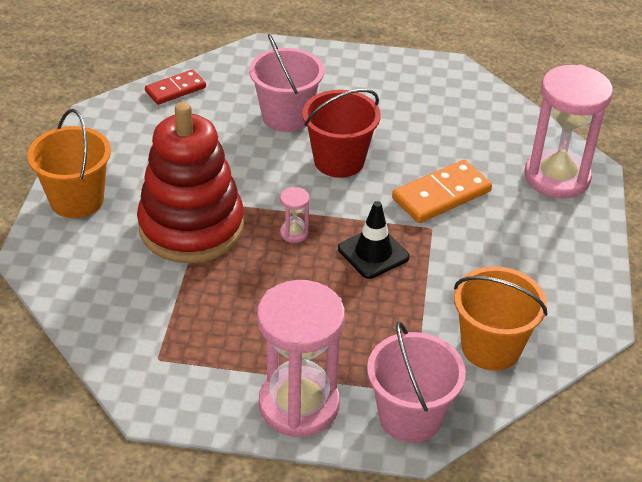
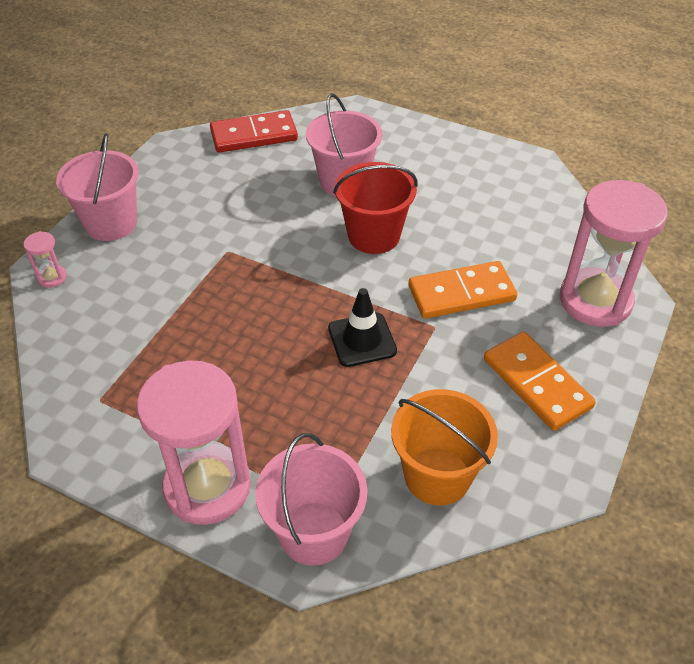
camera: 20 degrees right, 5 degrees up
(77, 200) = (111, 223): orange bucket -> pink bucket
(175, 89) = (254, 135): red domino -> red domino, size x1.51
(191, 227) = (199, 272): red stacking toy -> none
(294, 233) = (293, 300): pink hourglass -> pink hourglass (52, 278)
(538, 255) = (537, 383): none -> orange domino

